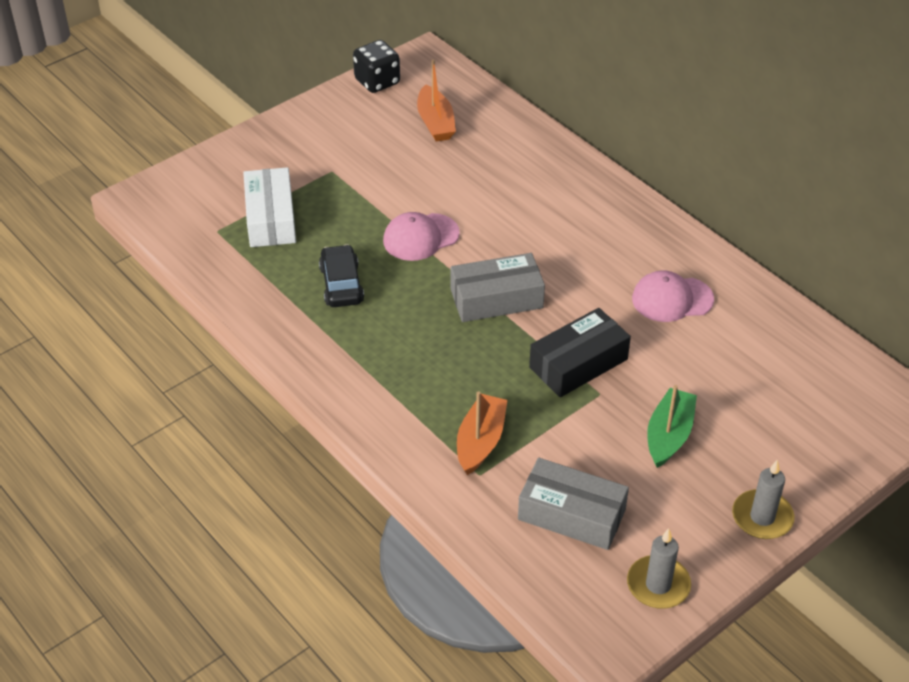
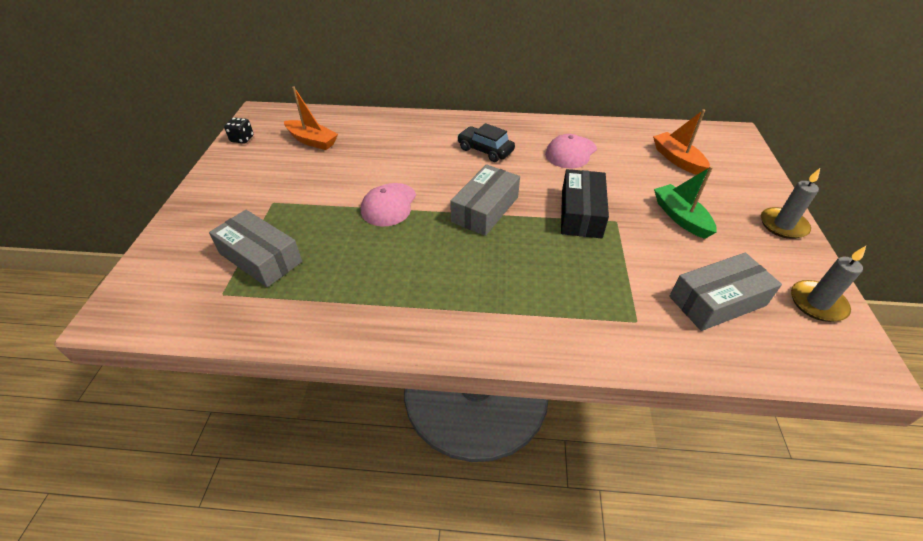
camera: 45 degrees left, 0 degrees up
(270, 218) = (260, 258): white box -> grey box
(341, 284) = (373, 266): black car -> black car (485, 150)
(377, 82) = (242, 139): black dice -> black dice, size x0.64
(480, 441) = (605, 299): orange boat -> orange boat (677, 159)

